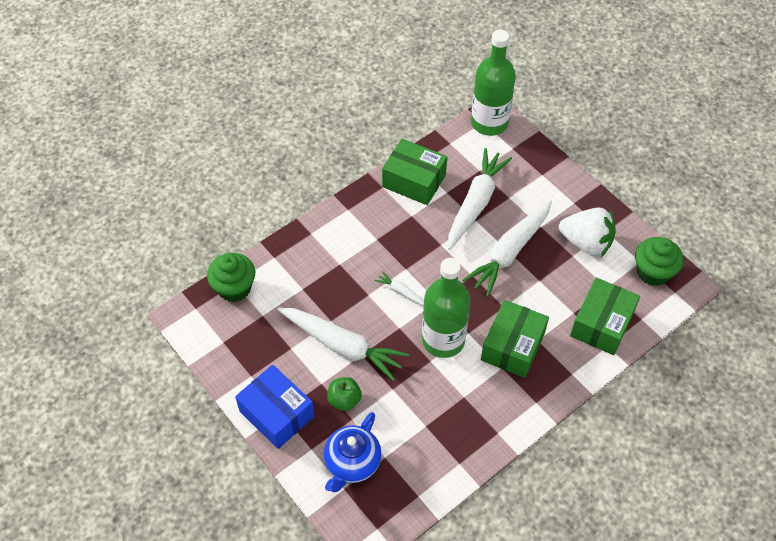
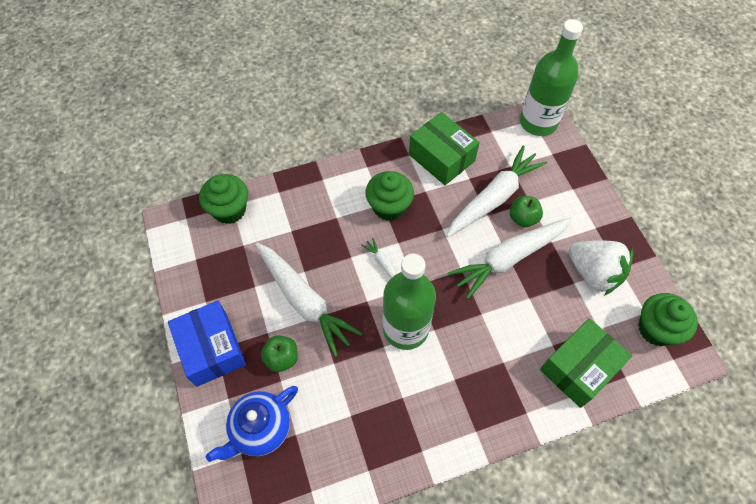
camera: 20 degrees right, 5 degrees up
(384, 240) = (389, 207): none -> green cupcake
(508, 214) = (523, 218): none -> green apple
(512, 346) = (474, 360): green box -> none

